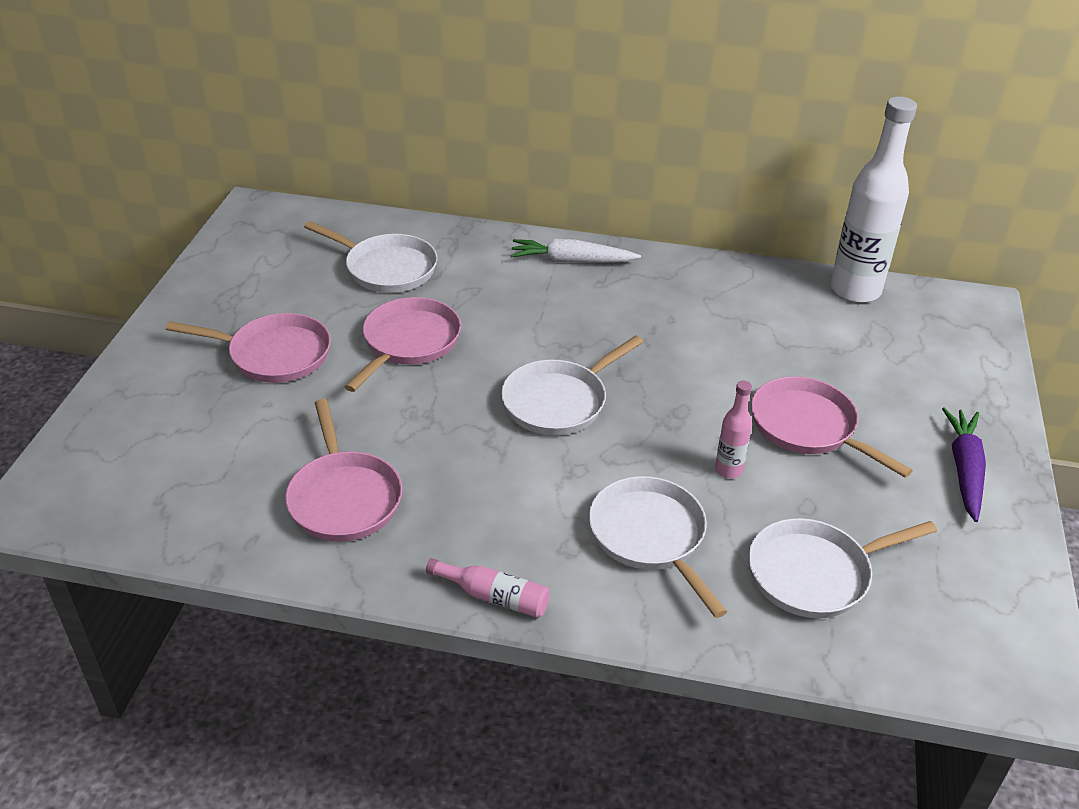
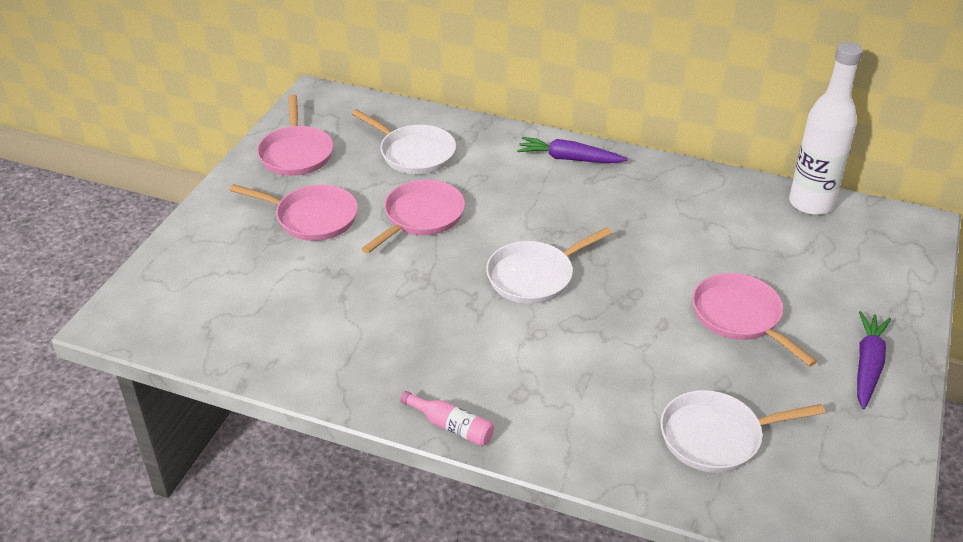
camera: 10 degrees right, 0 degrees up
(344, 498) = (348, 337): pink pan -> pink pan (296, 153)
(571, 261) = (569, 159): white carrot -> purple carrot
(650, 537) = (586, 393): white pan -> none
(728, 470) = (664, 346): pink bottle -> none

